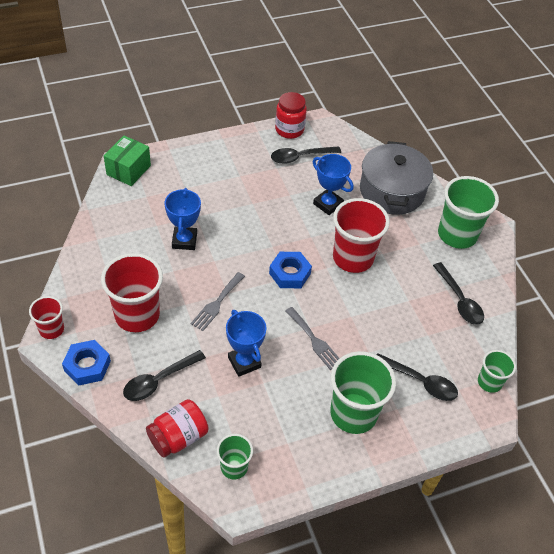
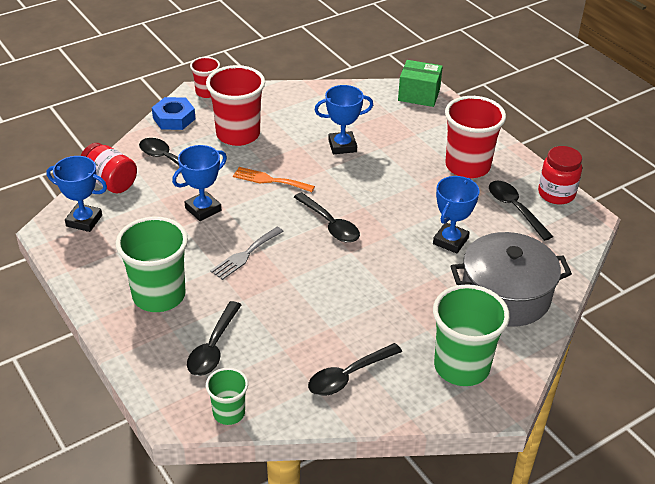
camera: 80 degrees right, 10 degrees down
(217, 303) = (270, 180): grey fork -> orange fork
(234, 467) = (84, 221): green cup -> blue trophy
(290, 273) = (330, 224): blue nut -> black spoon
(353, 258) = (375, 271): red cup -> red cup (467, 166)

